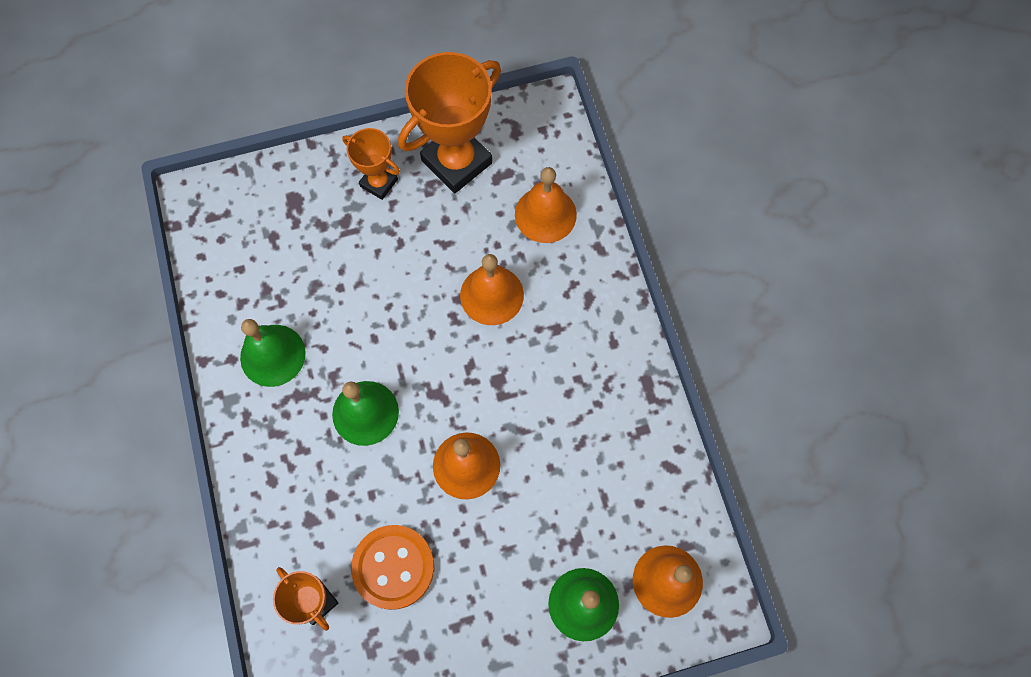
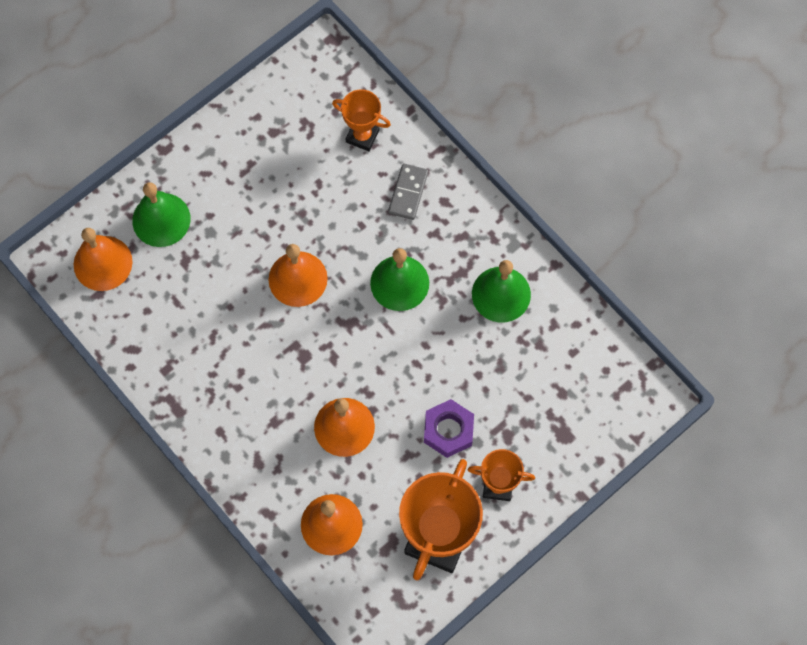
camera: 155 degrees right, 0 degrees up
(303, 508) = (408, 193): none -> grey domino
(393, 567) = (317, 183): orange button -> none
(396, 249) = (448, 430): none -> purple nut

